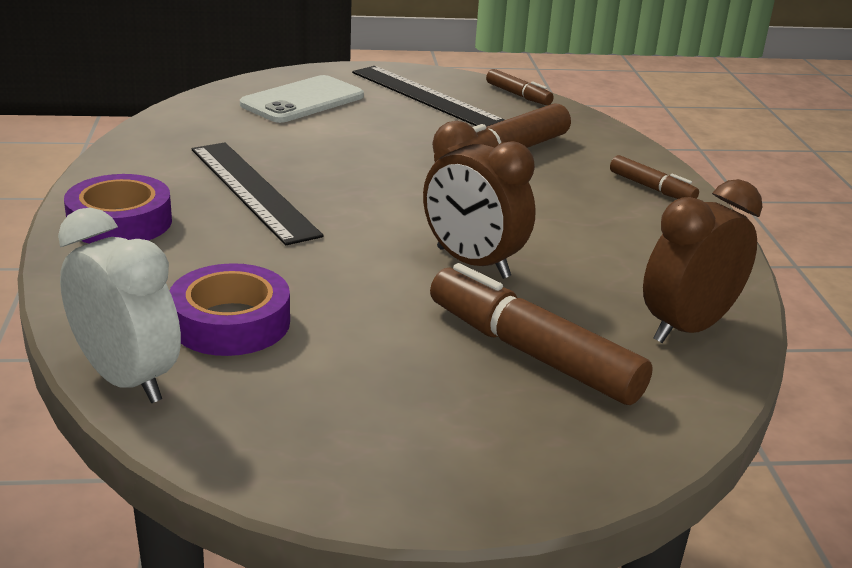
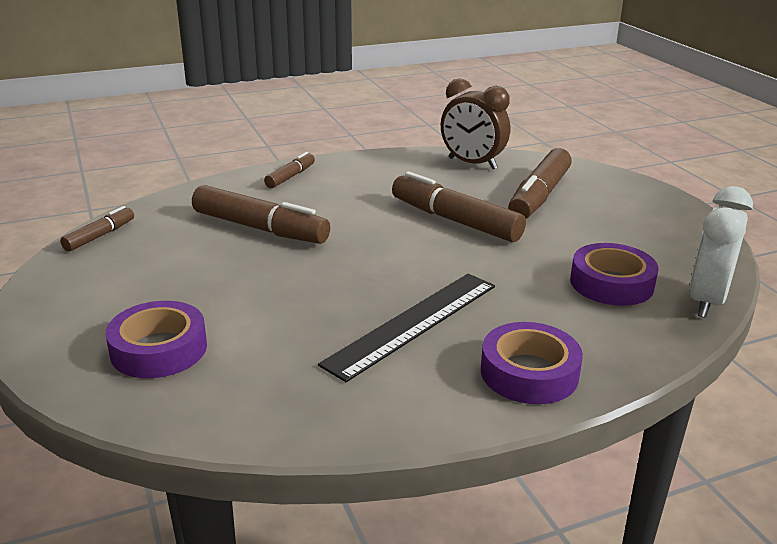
camera: 105 degrees left, 0 degrees up
(302, 100) = (159, 349): white phone -> purple tape
(425, 96) = (119, 280): black ruler -> none
(472, 263) = (455, 220): brown clock -> brown marker

